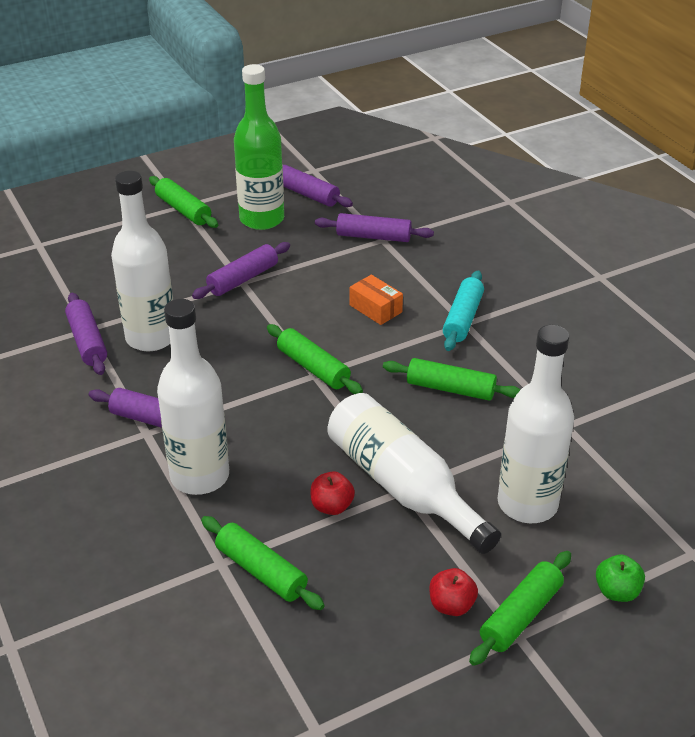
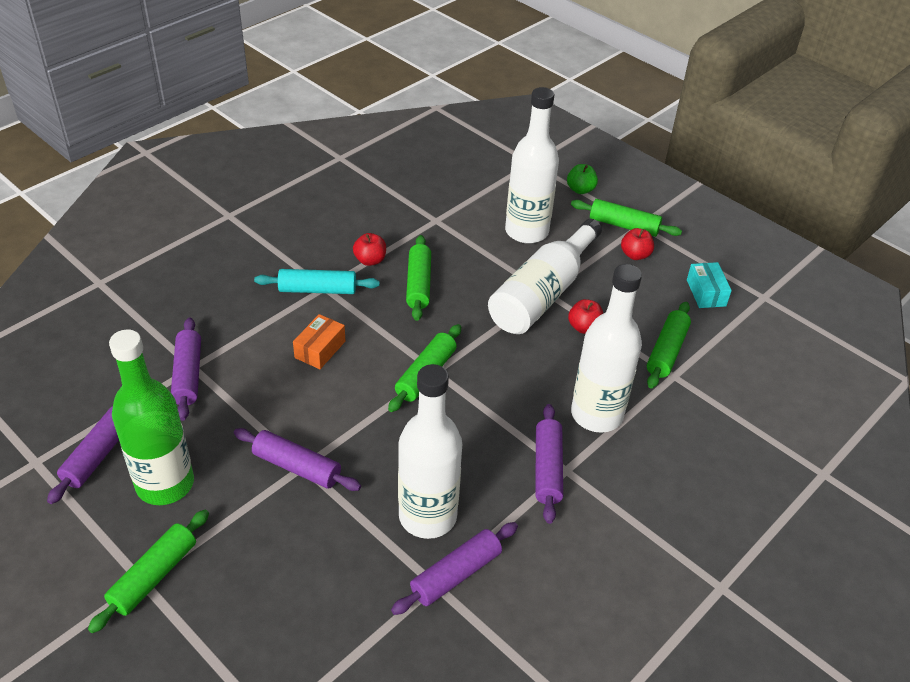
camera: 110 degrees left, 5 degrees up
(349, 659) = (706, 293): none -> turquoise box
(501, 360) = (370, 260): none -> red apple

